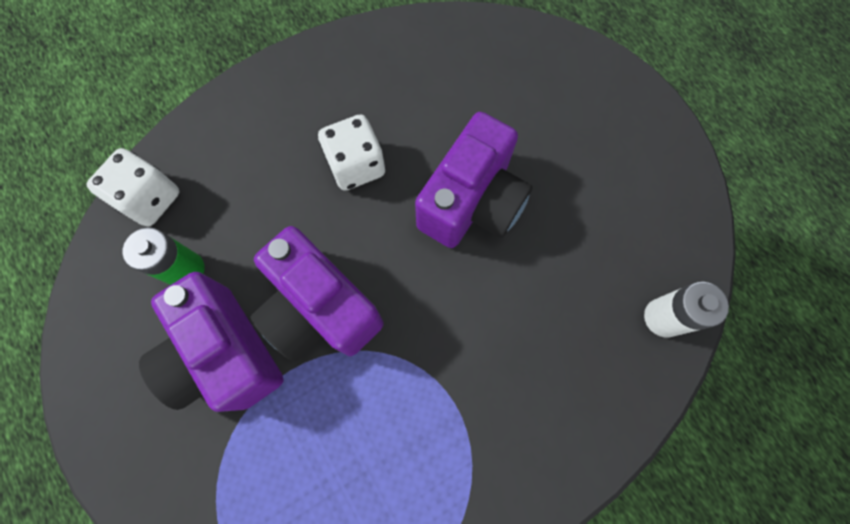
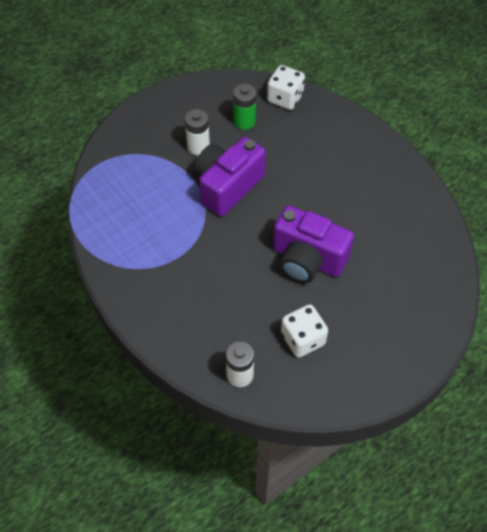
camera: 85 degrees right, 15 degrees down
(225, 354) = (198, 146): purple camera -> white battery
(356, 166) = (323, 194): white dice -> white dice (302, 339)

